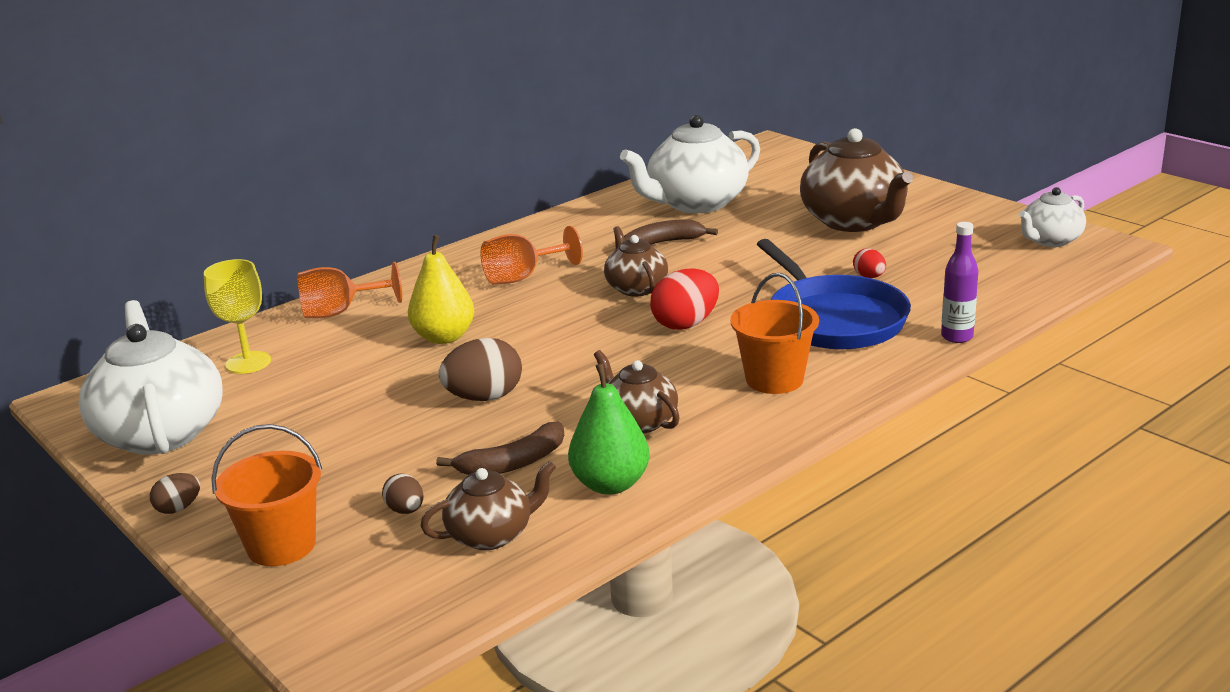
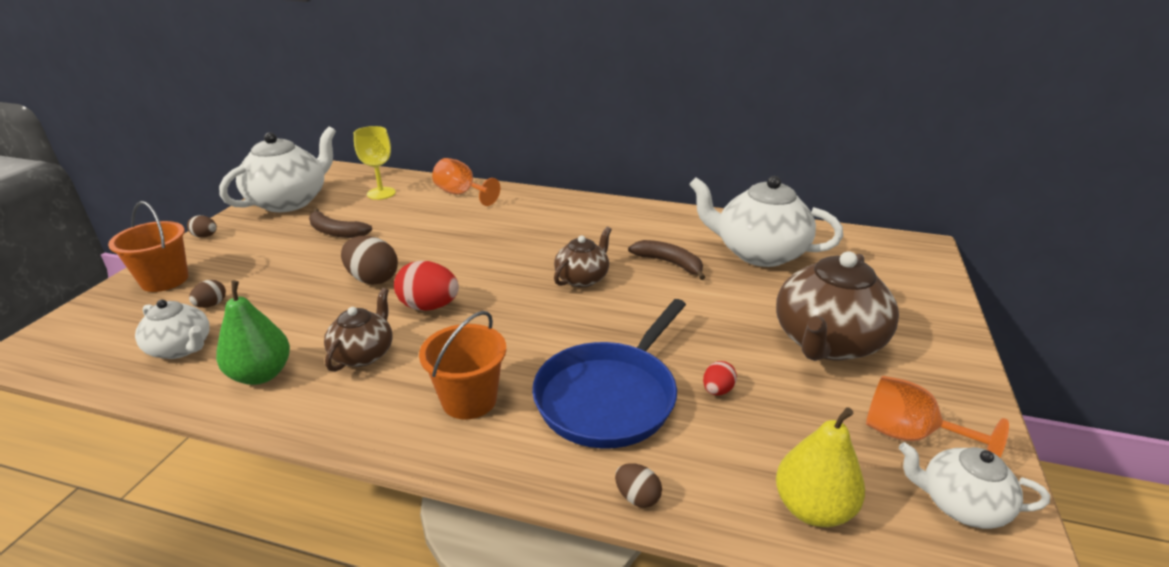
camera: 55 degrees right, 5 degrees up
(444, 337) = (450, 236): yellow pear -> yellow pear (812, 509)
(491, 535) = (181, 348): brown teapot -> white teapot
(513, 463) = (283, 322): brown banana -> brown banana (336, 232)
(522, 277) = (559, 231): orange goblet -> orange goblet (909, 435)
(686, 324) = (539, 321): red egg -> red egg (429, 306)
(957, 337) = (637, 497): purple bottle -> brown egg

